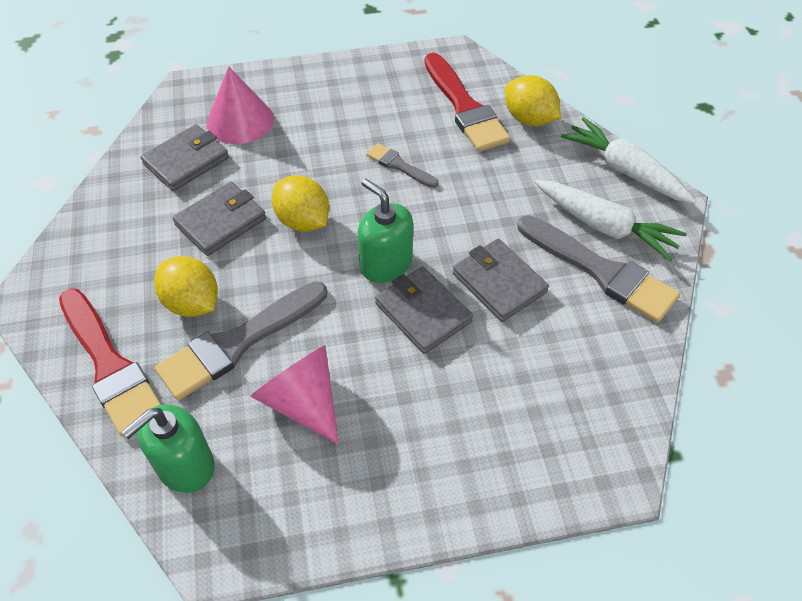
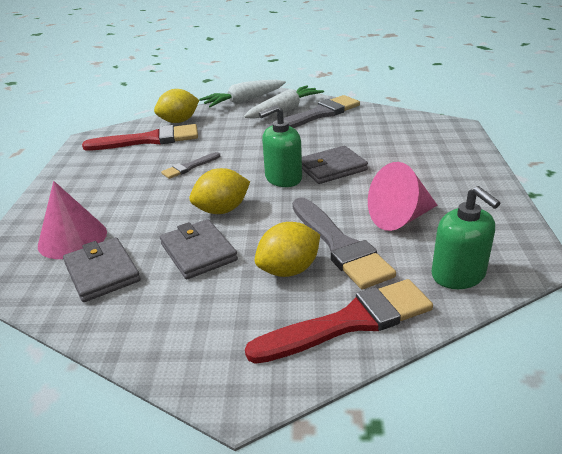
camera: 75 degrees left, 20 degrees down
(499, 283) = (315, 142): grey wallet -> none

